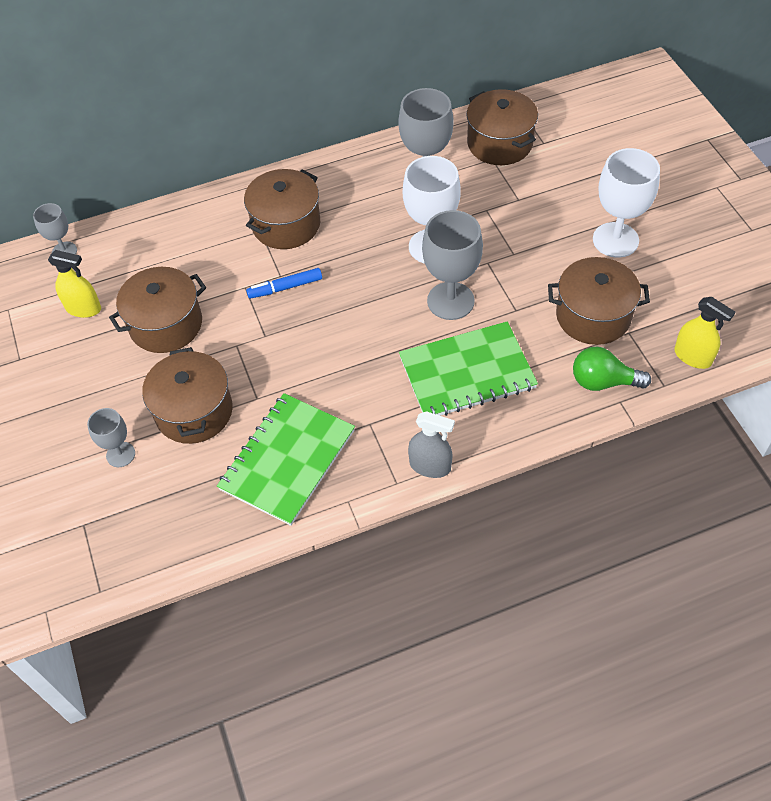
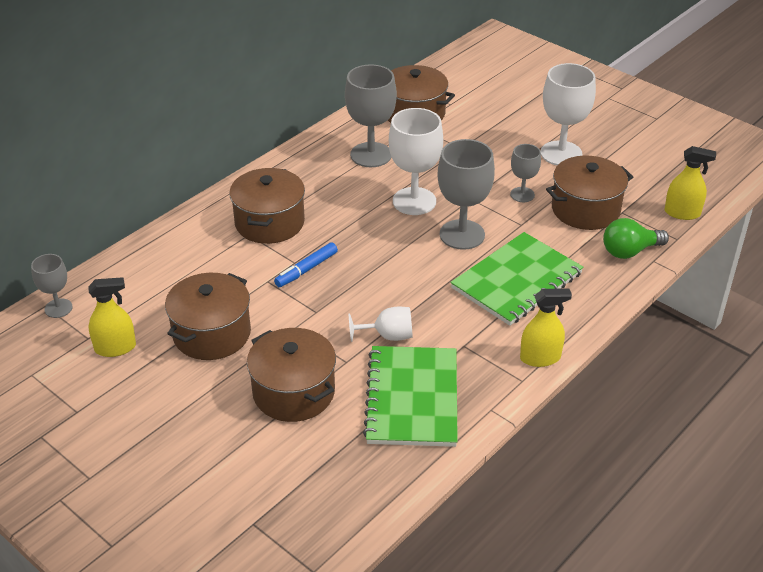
camera: 30 degrees left, 15 degrees down
(120, 454) = (247, 452): grey goblet -> grey goblet (522, 195)
(310, 386) = (388, 336): none -> white goblet
(430, 466) = (540, 358): grey spray bottle -> yellow spray bottle

